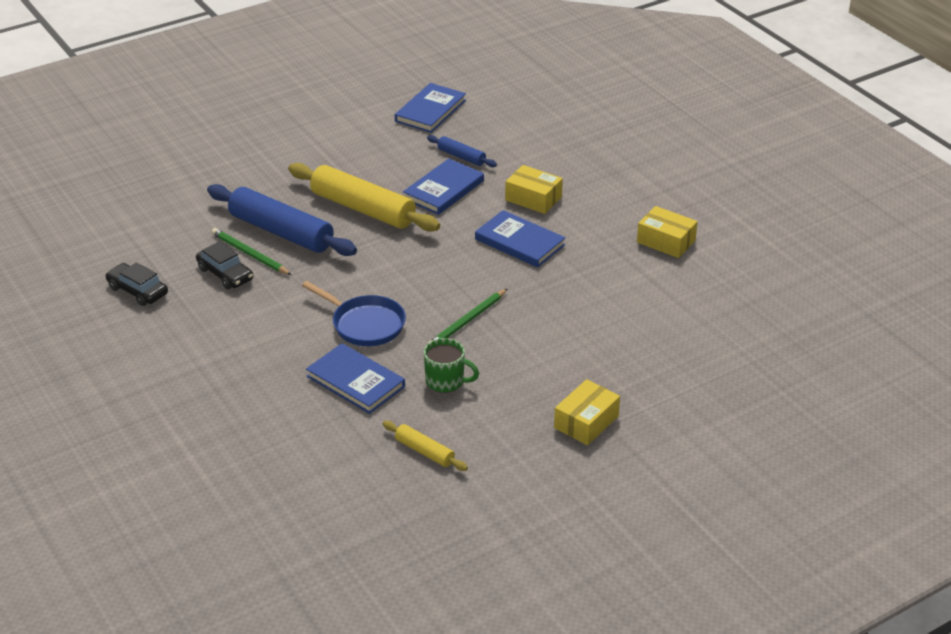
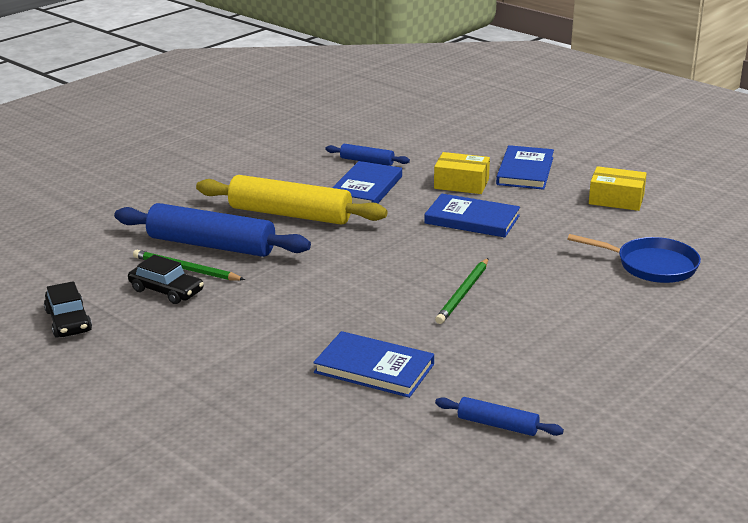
camera: 15 degrees left, 10 degrees down
(137, 291) = (68, 321): black car -> black car turned 135 degrees counterclockwise
(364, 324) = (352, 313): blue pan -> blue pan (651, 265)
(424, 451) = (497, 425): yellow rolling pin -> blue rolling pin
(430, 111) = (313, 131): blue book -> blue book (525, 171)
(446, 381) = (476, 352): green mug -> none
(586, 422) = (656, 364): yellow box -> none

